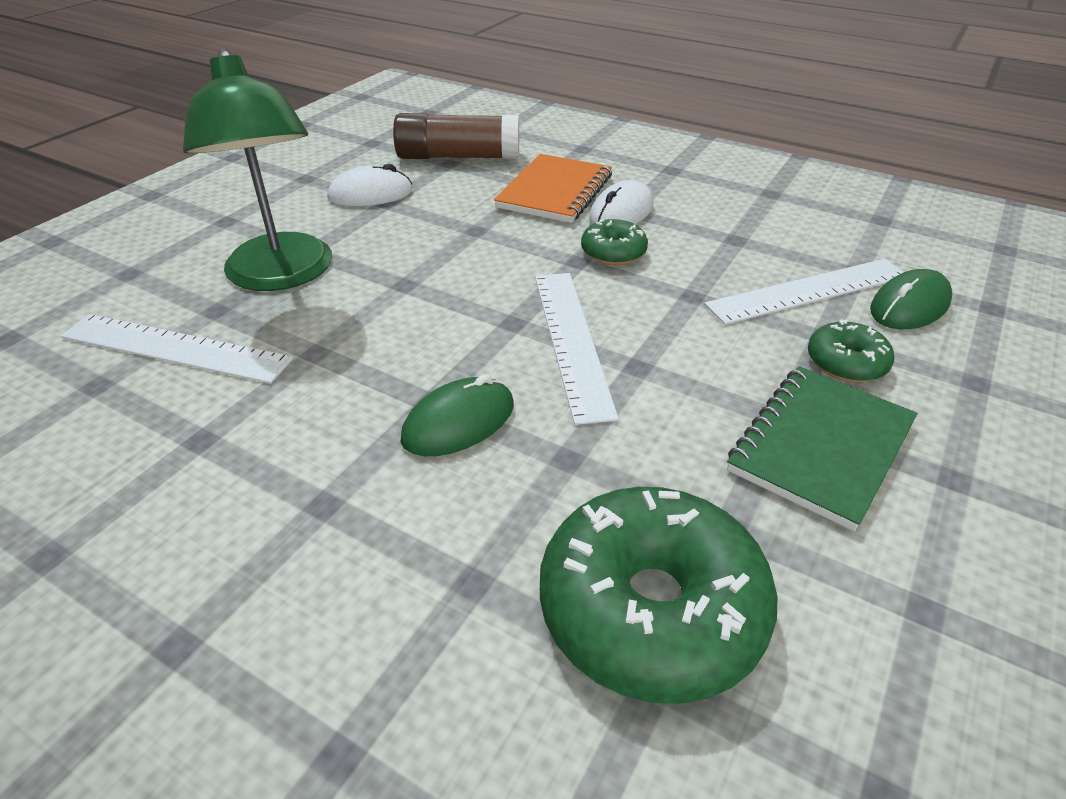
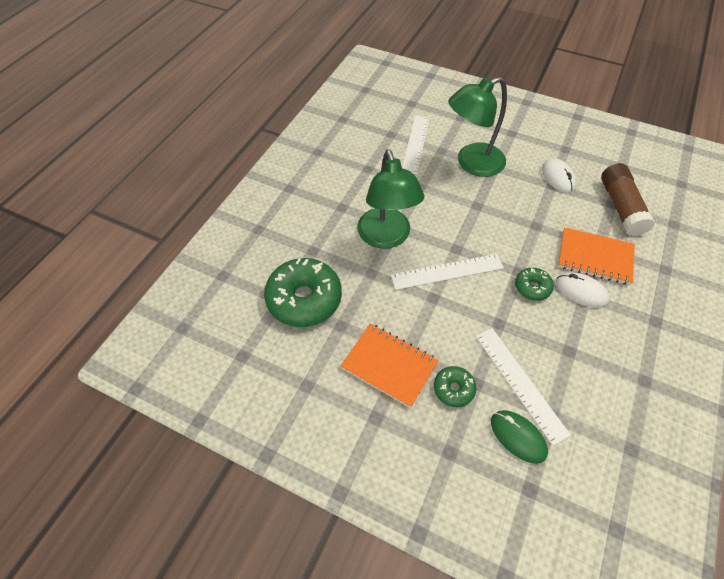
camera: 85 degrees right, 15 degrees up
(458, 422) = (386, 237): green mouse -> green lamp
(820, 446) = (389, 365): green notebook -> orange notebook

